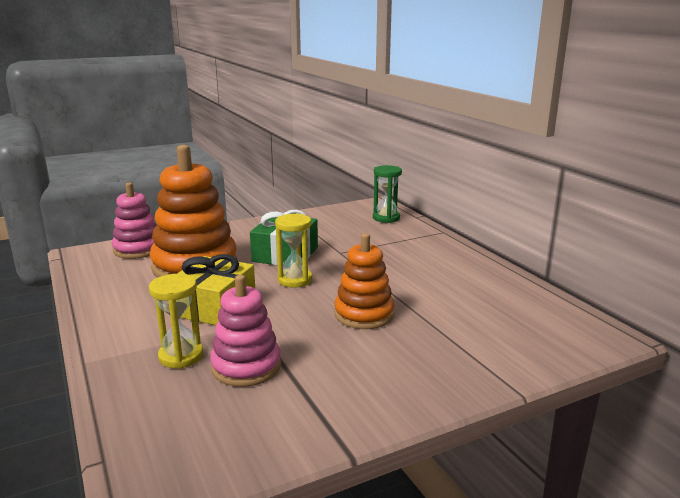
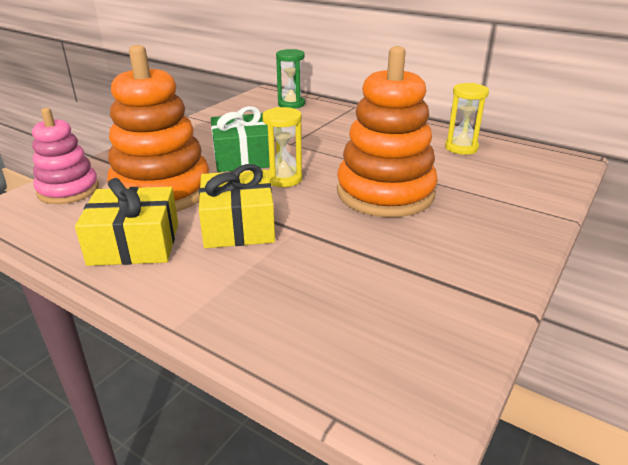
camera: 30 degrees left, 10 degrees up
(132, 298) = (135, 243): none -> yellow gift
(181, 356) = (272, 284): yellow hourglass -> yellow hourglass (461, 148)
(246, 367) = (348, 272): pink stacking toy -> none
(364, 314) = (385, 193): orange stacking toy -> orange stacking toy, size x1.66

